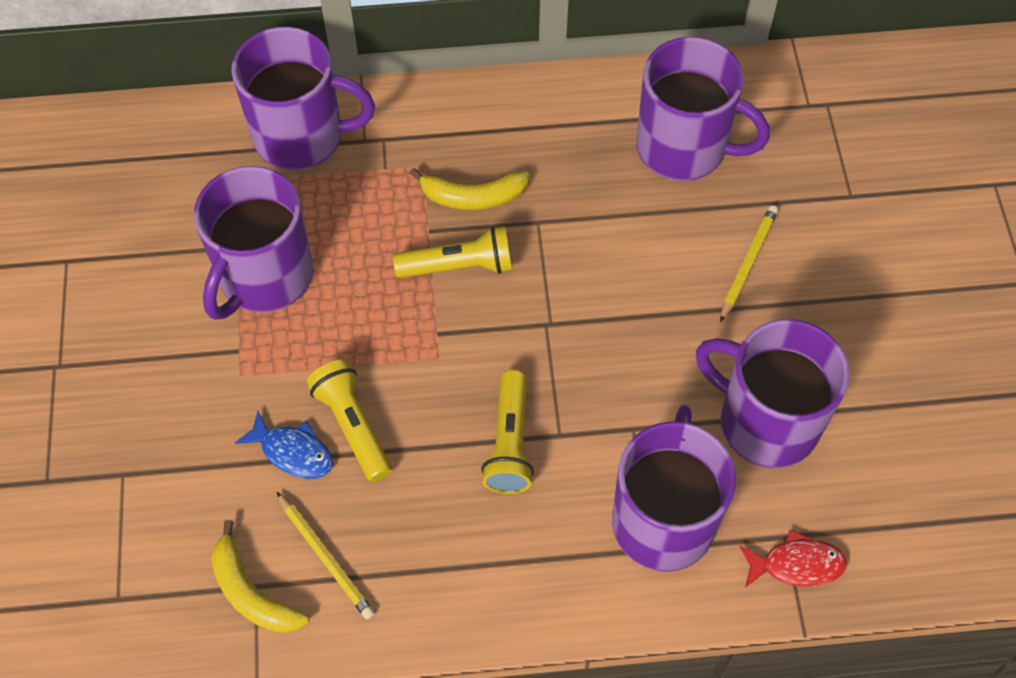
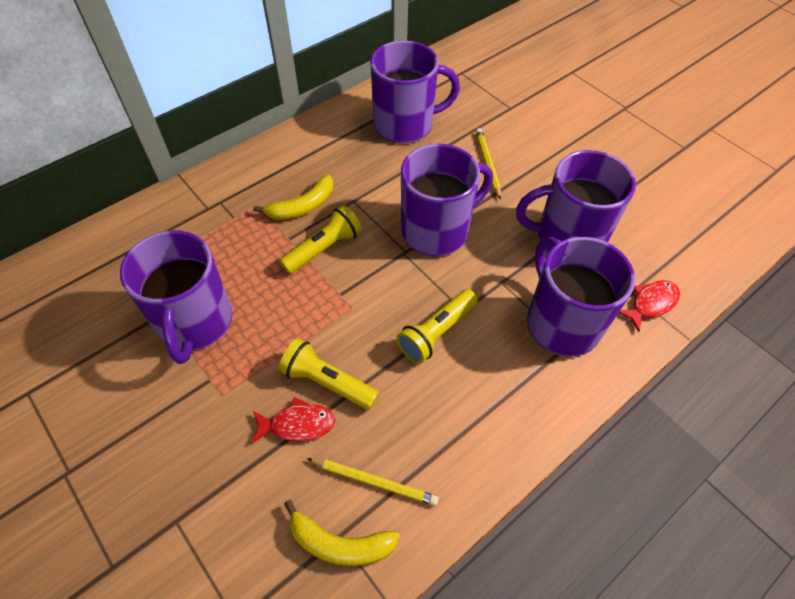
camera: 35 degrees left, 5 degrees down
(293, 452) = (297, 424): blue fish -> red fish
(301, 137) = (161, 226): purple mug -> purple mug (436, 231)
(509, 442) = (436, 332): yellow flashlight -> yellow flashlight turned 75 degrees clockwise

